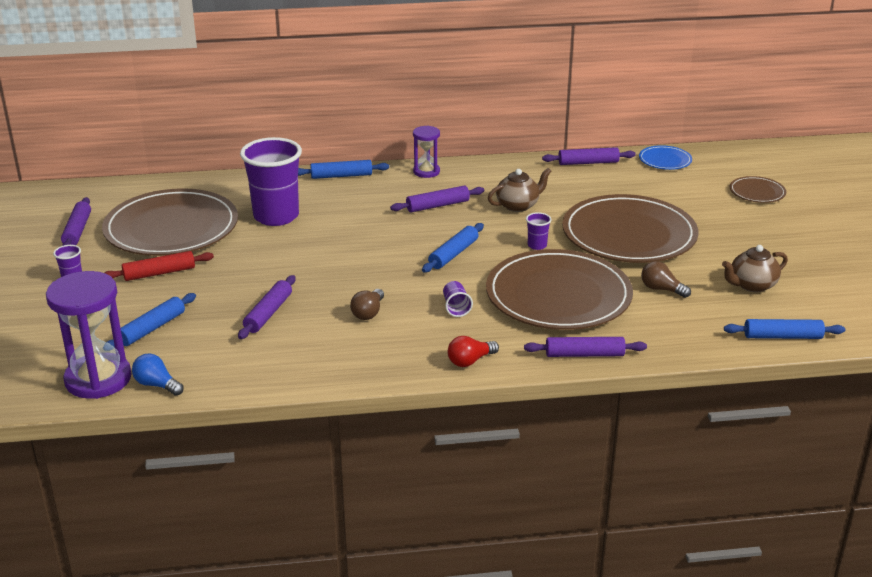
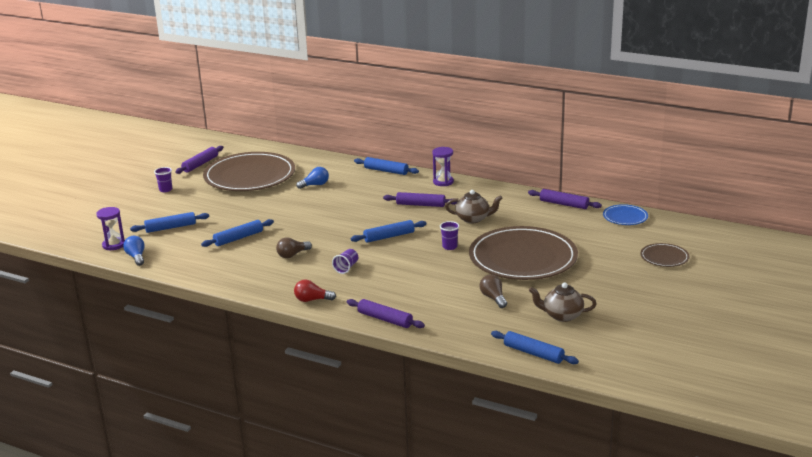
camera: 35 degrees right, 5 degrees down
(98, 379) = (114, 245): purple hourglass -> purple hourglass, size x0.54
(159, 273) = (211, 199): red rolling pin -> none
(268, 313) = (238, 238): purple rolling pin -> blue rolling pin
(276, 216) = (315, 185): purple cup -> blue light bulb
(558, 295) = (419, 280): brown plate -> none

